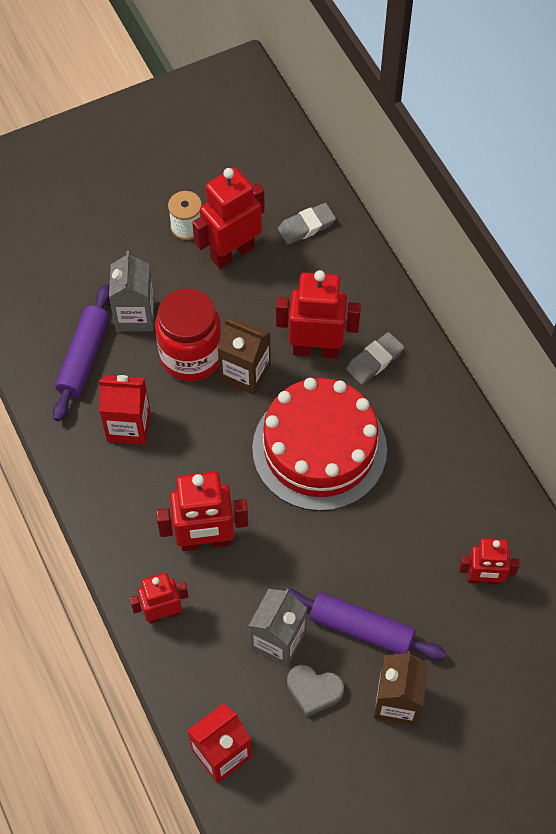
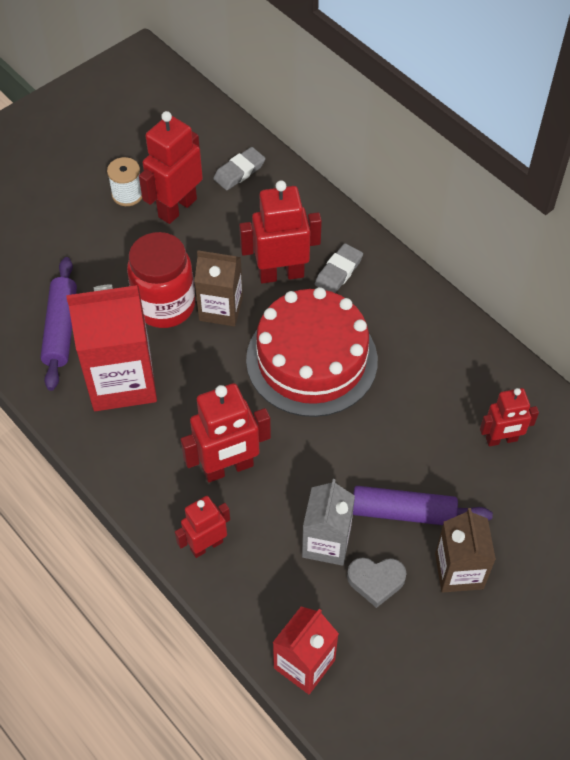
camera: 15 degrees left, 5 degrees down
(128, 426) = (122, 380): red carton -> red carton, size x1.63
(135, 315) = (100, 281): grey carton -> none

